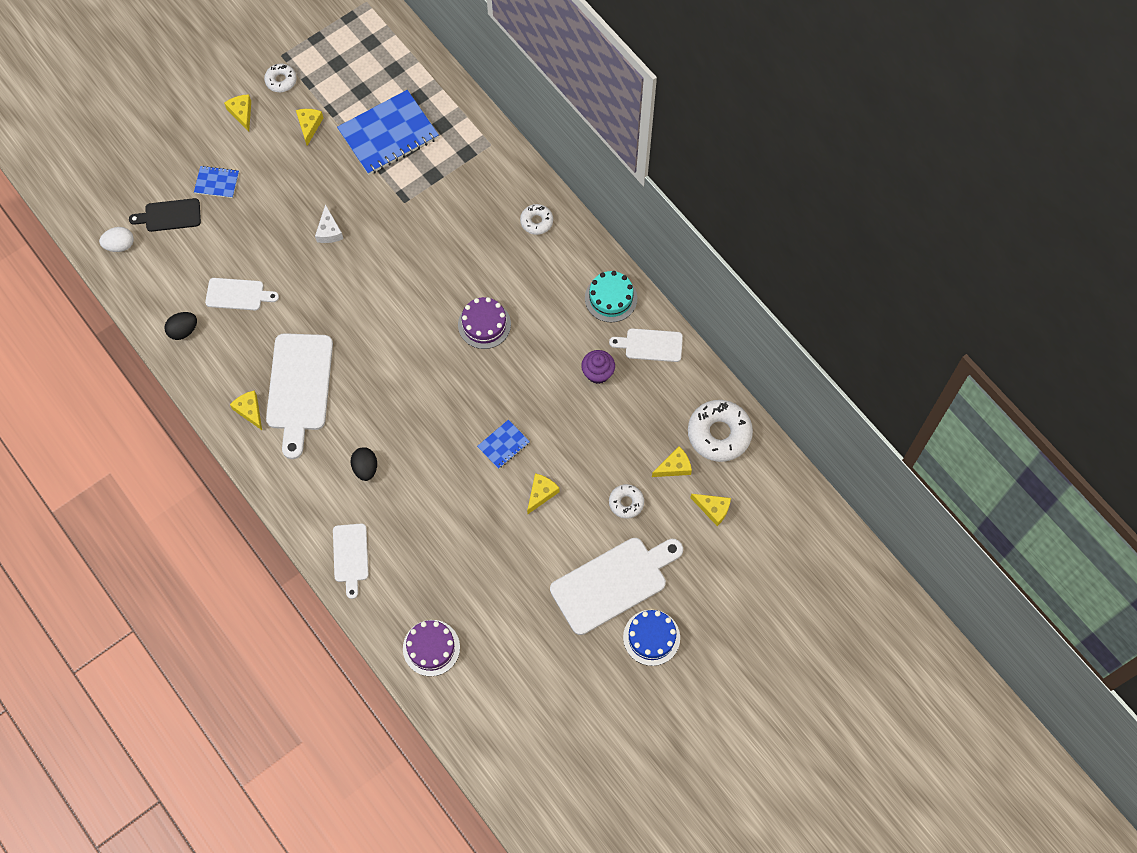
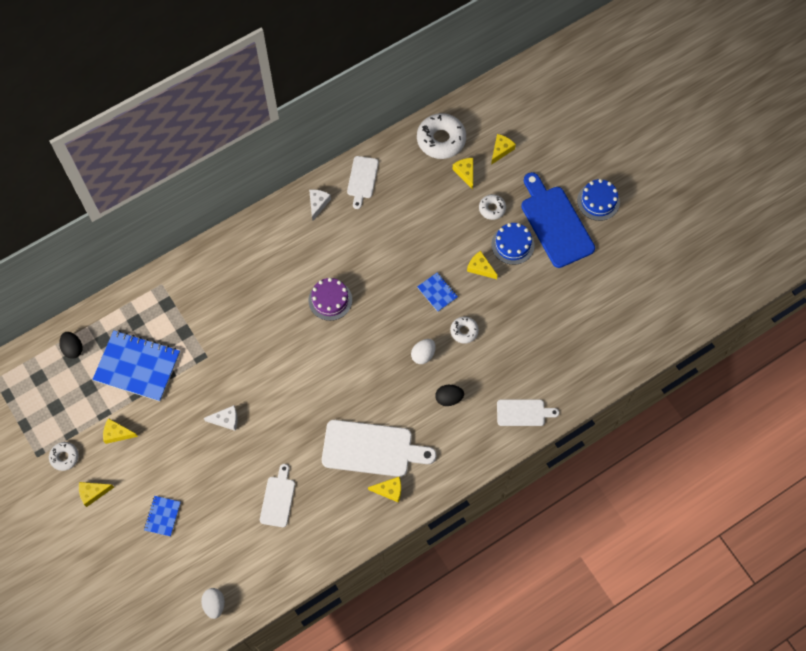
camera: 85 degrees left, 0 degrees up
(170, 215) = (190, 559): black cutting board -> none
(183, 330) = (307, 546): black egg -> black egg (73, 348)
(250, 411) = (389, 490): yellow cheese -> yellow cheese turned 150 degrees counterclockwise
(388, 134) = (137, 366): blue notebook -> blue notebook turned 45 degrees counterclockwise
(420, 435) = (423, 355): none -> white egg
(431, 648) = (601, 355): purple cake -> none
(536, 221) = (241, 253): white donut -> white donut (464, 331)
(577, 531) = (512, 244): none -> blue cake
(597, 373) = (382, 219): purple cupcake -> none
(611, 298) = (318, 204): turquoise cake -> white cheese
(613, 583) = (555, 223): white cutting board -> blue cutting board

